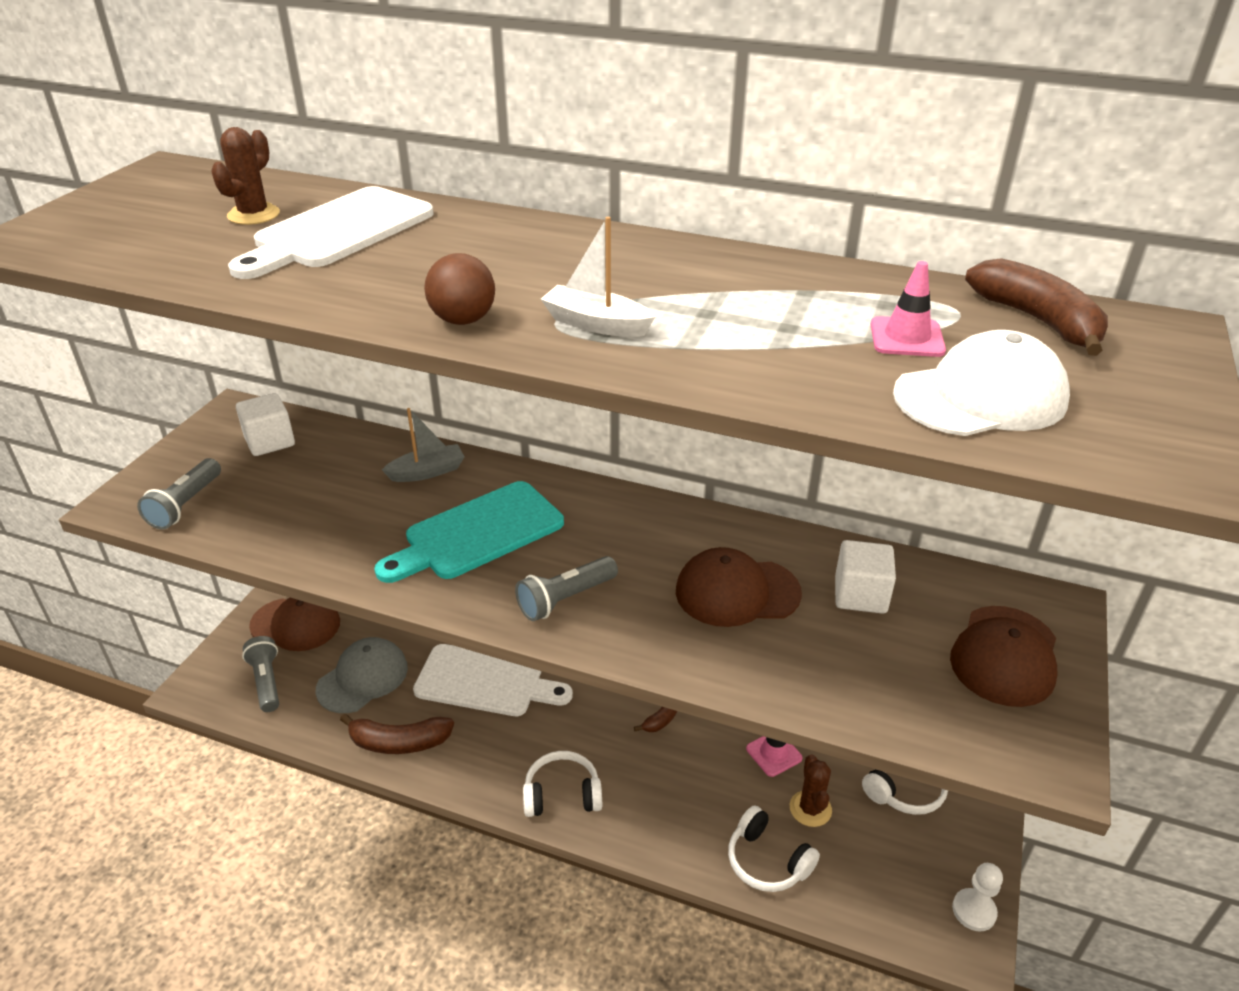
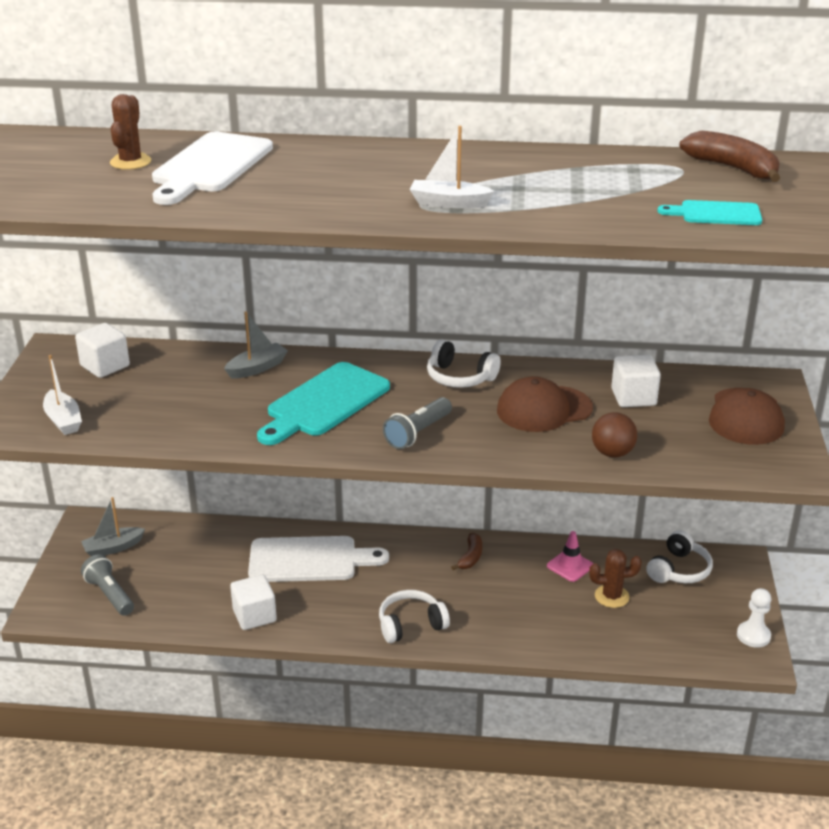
camera: 15 degrees left, 5 degrees down
(185, 505) = (63, 420): grey flashlight -> white boat
(296, 624) = (113, 548): brown cap -> grey boat
(363, 678) = (197, 576): grey cap -> none
(399, 742) = (254, 615): brown banana -> white cube
(463, 320) = (355, 211): brown ball -> brown ball (612, 453)
(767, 861) = (591, 636): white headphones -> white headphones (460, 377)
(810, 809) = (611, 596): brown cactus -> brown cactus turned 75 degrees counterclockwise
(907, 337) = (656, 187): pink traffic cone -> none
(980, 397) = (716, 214): white cap -> turquoise cutting board

